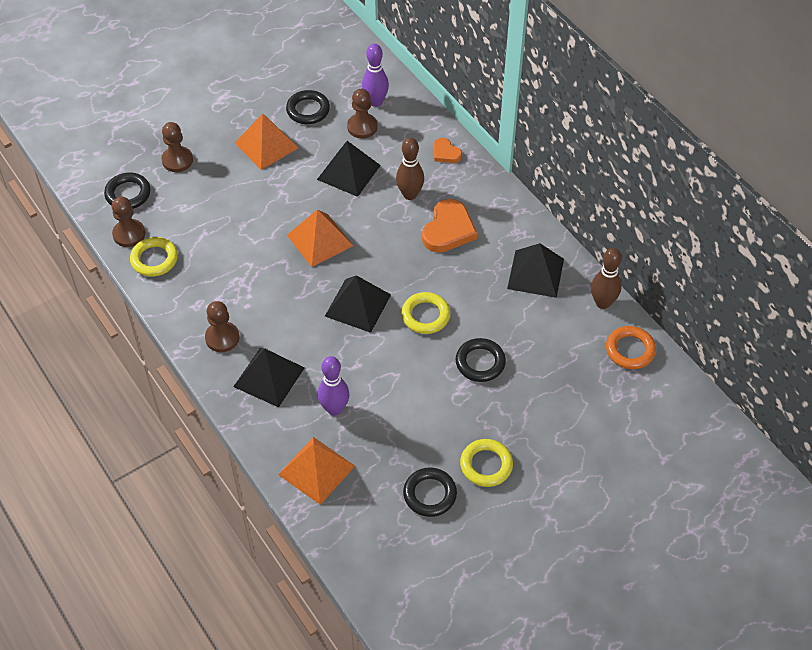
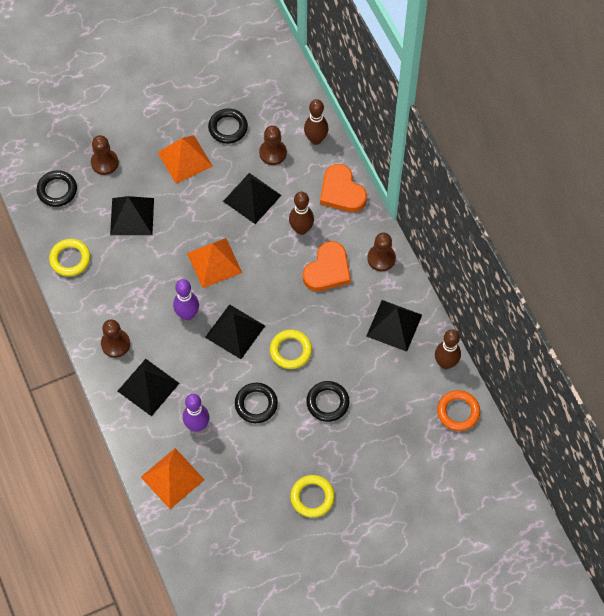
camera: 10 degrees right, 10 degrees up
(129, 234) = (52, 231): brown pawn -> brown pawn (381, 258)
(217, 207) = (132, 216): none -> black pyramid
(375, 102) = (290, 128): purple bowling pin -> purple bowling pin (187, 314)
(406, 108) = (316, 139): none -> brown bowling pin
(429, 494) = (260, 515): black ring -> black ring (256, 404)
(446, 153) = (341, 191): orange heart -> orange heart, size x1.83

